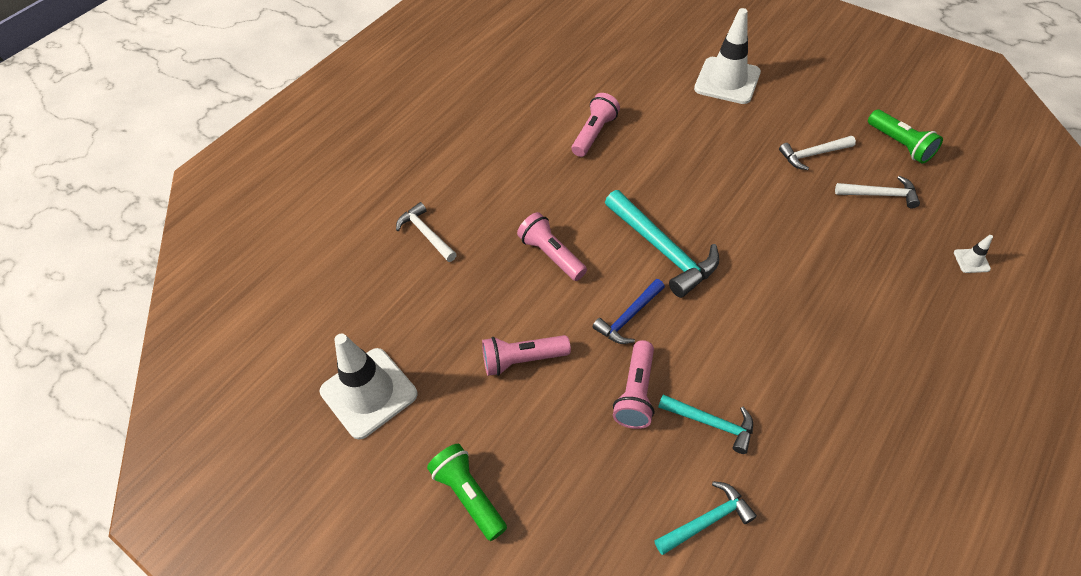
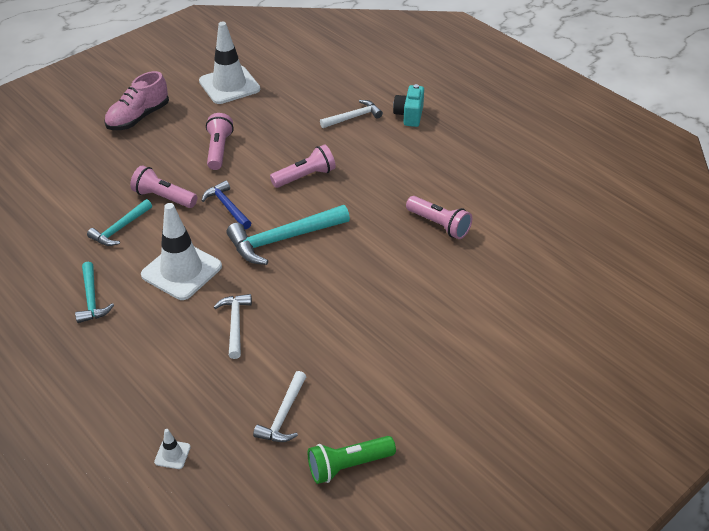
camera: 100 degrees right, 10 degrees down
(414, 184) = (409, 115): none -> turquoise camera
(469, 495) = (138, 117): green flashlight -> pink shoe
(706, 520) = (59, 210): turquoise hammer -> turquoise hammer (92, 299)
(727, 81) = (496, 344): white traffic cone -> white traffic cone (181, 271)
(813, 155) = (358, 380): white hammer -> white hammer (235, 324)

